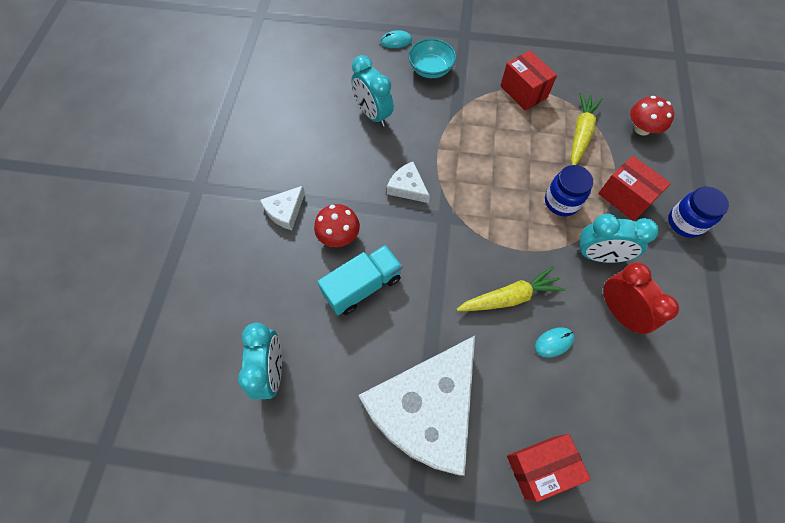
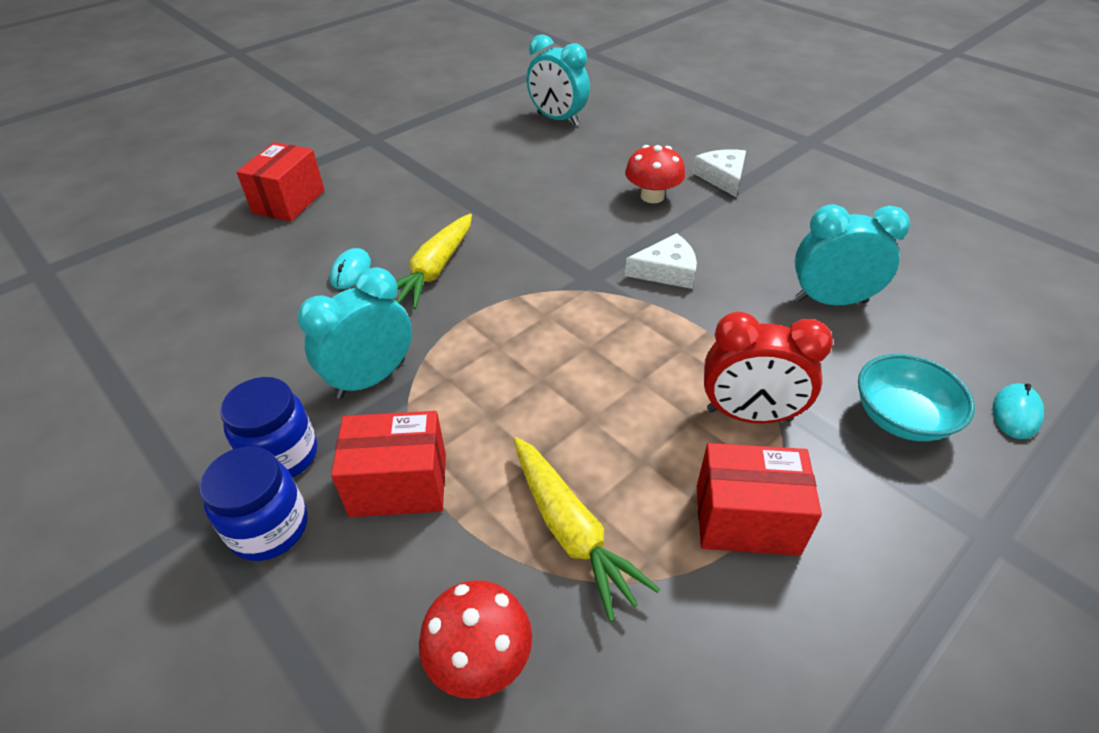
camera: 130 degrees right, 20 degrees down
(362, 286) = (575, 187): turquoise truck -> none
(426, 410) = (419, 170): white cheese -> none
(561, 202) = (483, 400): blue jar -> blue jar (282, 456)
(619, 312) = (296, 342): red clock -> red clock (749, 415)

